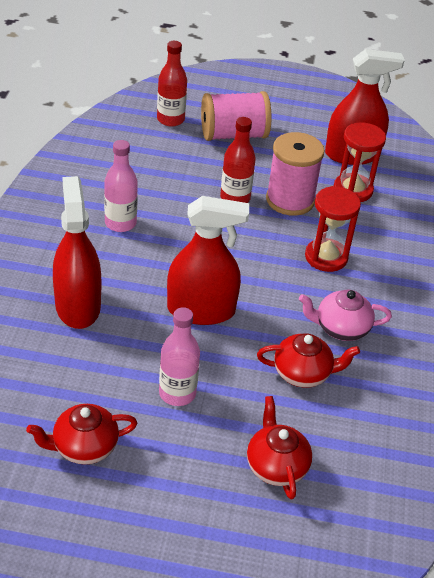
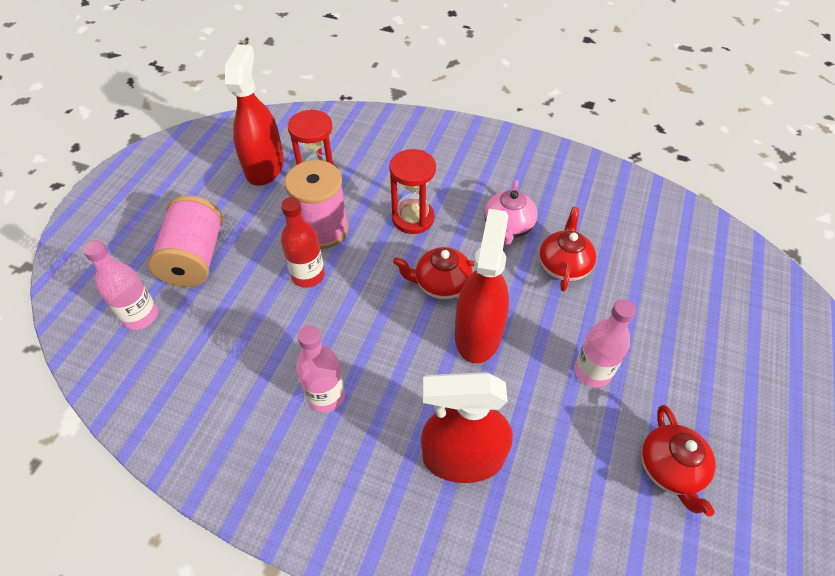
camera: 75 degrees left, 10 degrees up
(170, 119) = (141, 316): red bottle -> pink bottle
(276, 466) = (672, 306): red teapot -> red teapot (441, 284)

